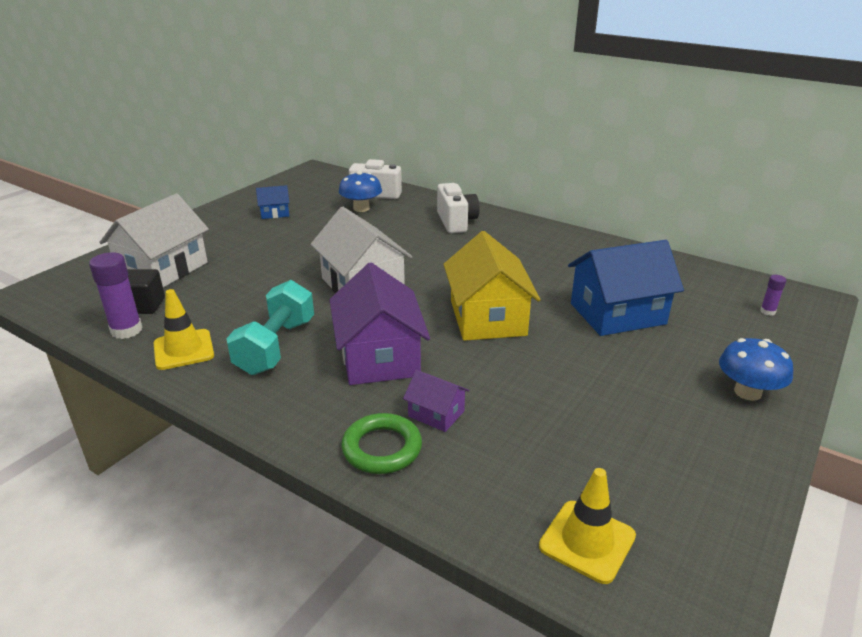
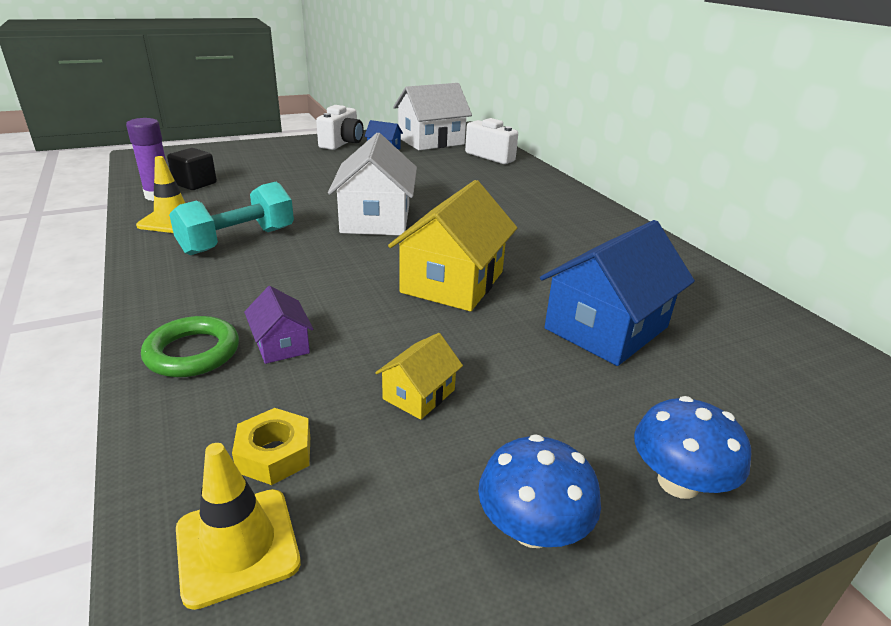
camera: 30 degrees right, 0 degrees up
(163, 269) = (245, 165): white house -> white house (431, 141)
(361, 208) = (461, 163): blue mushroom -> blue mushroom (532, 528)
(379, 357) = (305, 278): purple house -> none
(456, 222) = (537, 195): white camera -> white camera (342, 143)
(535, 483) = (274, 454): none -> yellow nut
(567, 406) = (419, 394): none -> yellow house
(617, 314) = (606, 328): blue house -> blue house turned 60 degrees counterclockwise
(767, 311) = (835, 400): purple glue stick -> none

